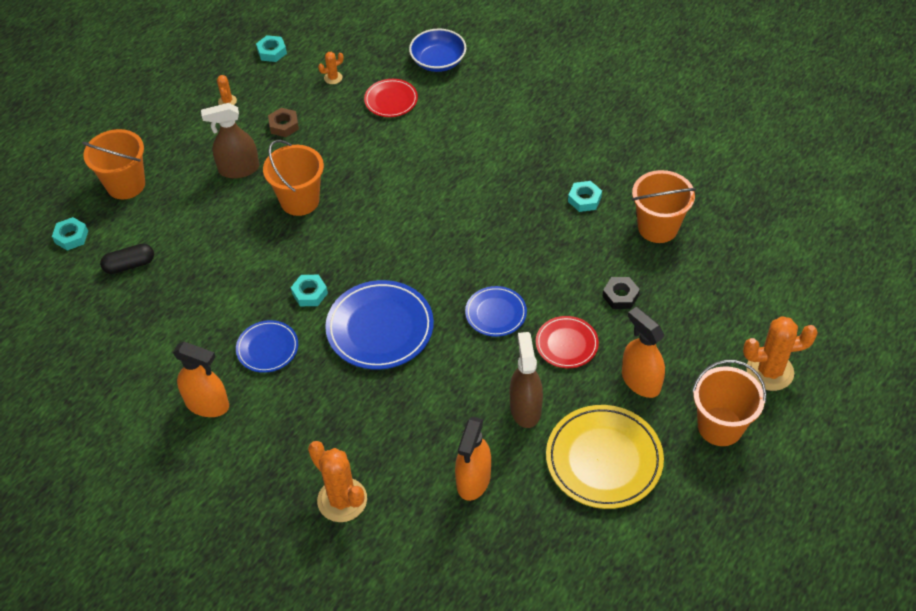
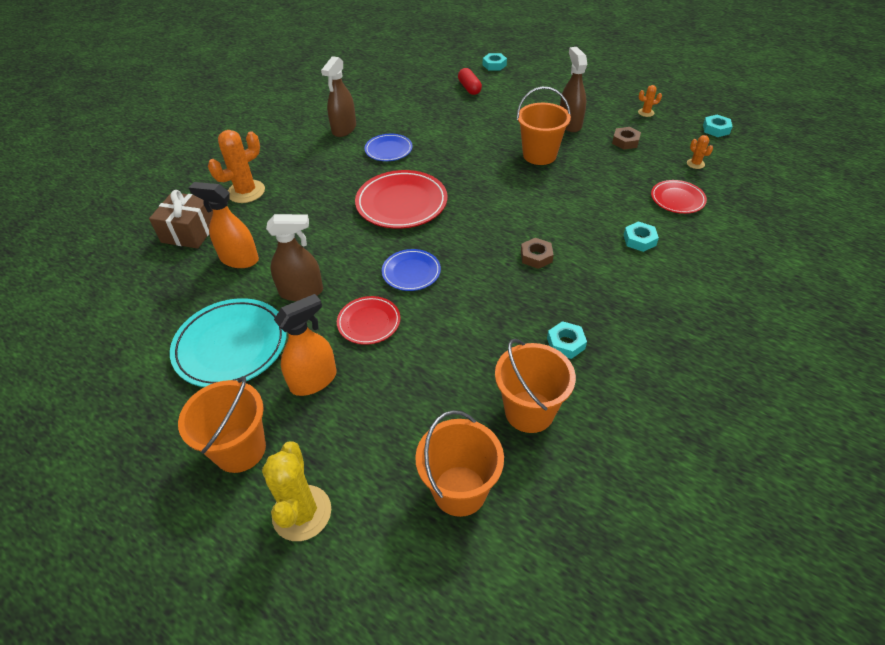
camera: 90 degrees right, 5 degrees down
(126, 185) = (545, 79): orange bucket -> orange bucket (459, 490)
(130, 265) = (469, 88): black capsule -> red capsule
(207, 404) = (344, 129): orange spray bottle -> brown spray bottle
(310, 293) = (440, 166): turquoise nut -> turquoise nut (639, 240)
(380, 328) = (401, 203): blue plate -> red plate
(421, 548) = (190, 232): none -> brown gift
(438, 61) = (747, 229): blue bowl -> none
(473, 213) = (536, 256): none -> brown nut
(604, 459) = (231, 346): yellow plate -> turquoise plate
(620, 296) = (427, 369): black nut -> none
(769, 371) = (302, 513): orange cactus -> yellow cactus

